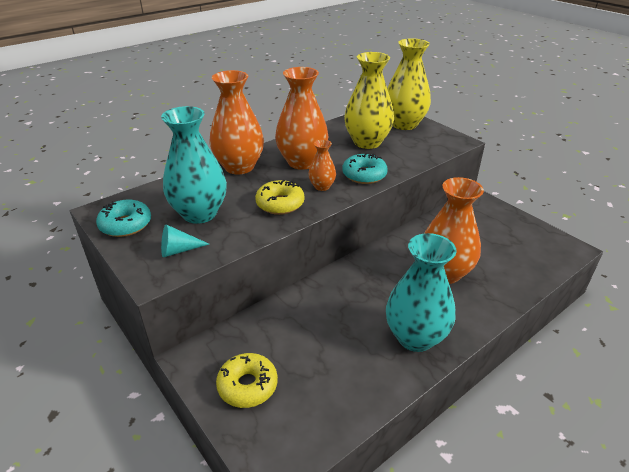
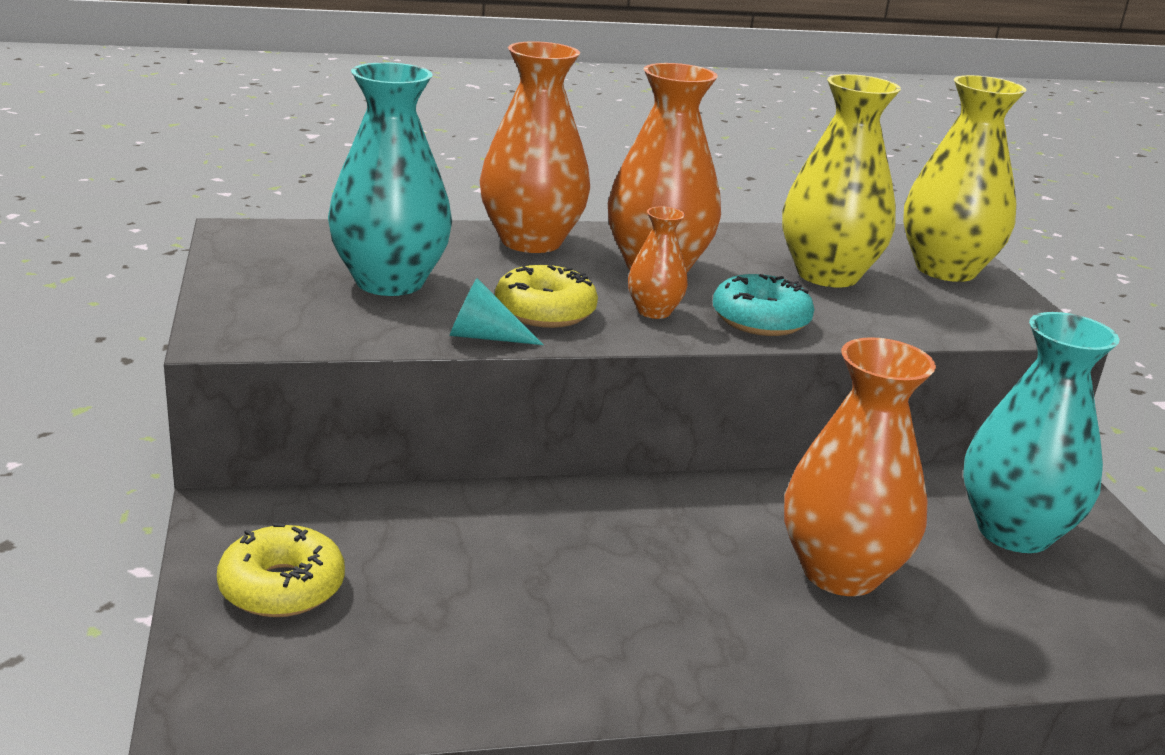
camera: 25 degrees right, 10 degrees down
(126, 225) = (257, 260): turquoise donut -> none
(179, 250) = (302, 317): turquoise cone -> turquoise cone (484, 336)
(415, 337) = (666, 647): turquoise vase -> turquoise vase (1014, 532)

